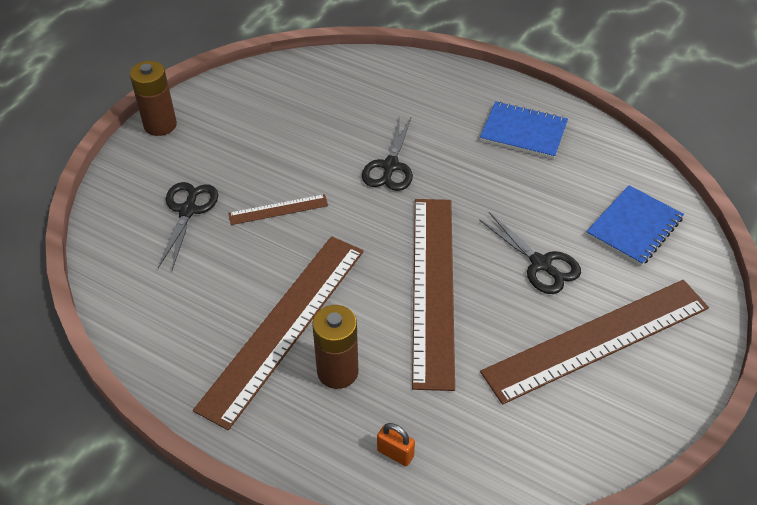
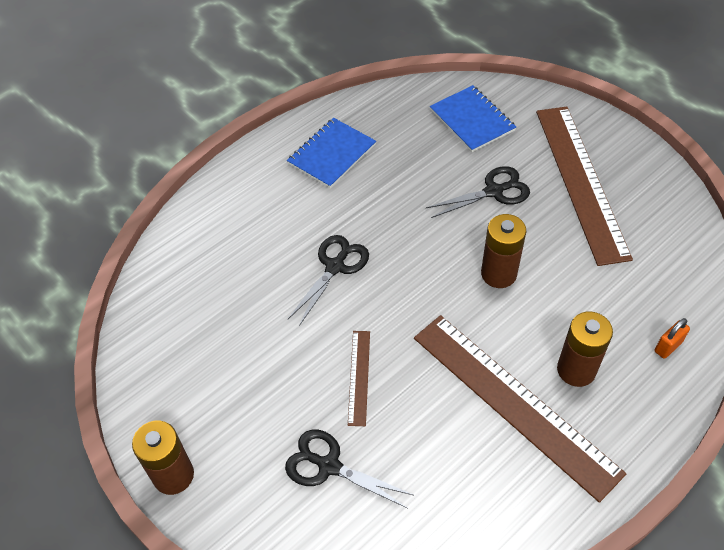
camera: 70 degrees left, 5 degrees up
(390, 166) = (335, 267): black scissors -> black scissors turned 90 degrees counterclockwise
(433, 287) = (498, 274): brown ruler -> brown battery

